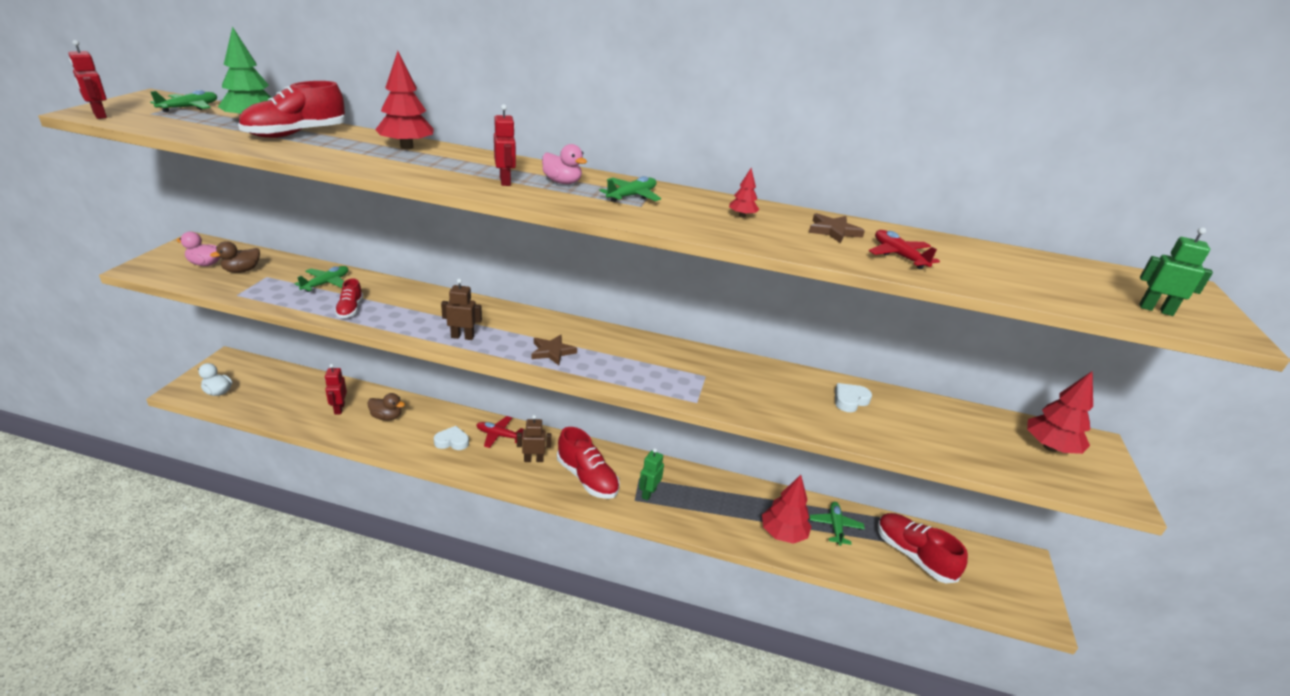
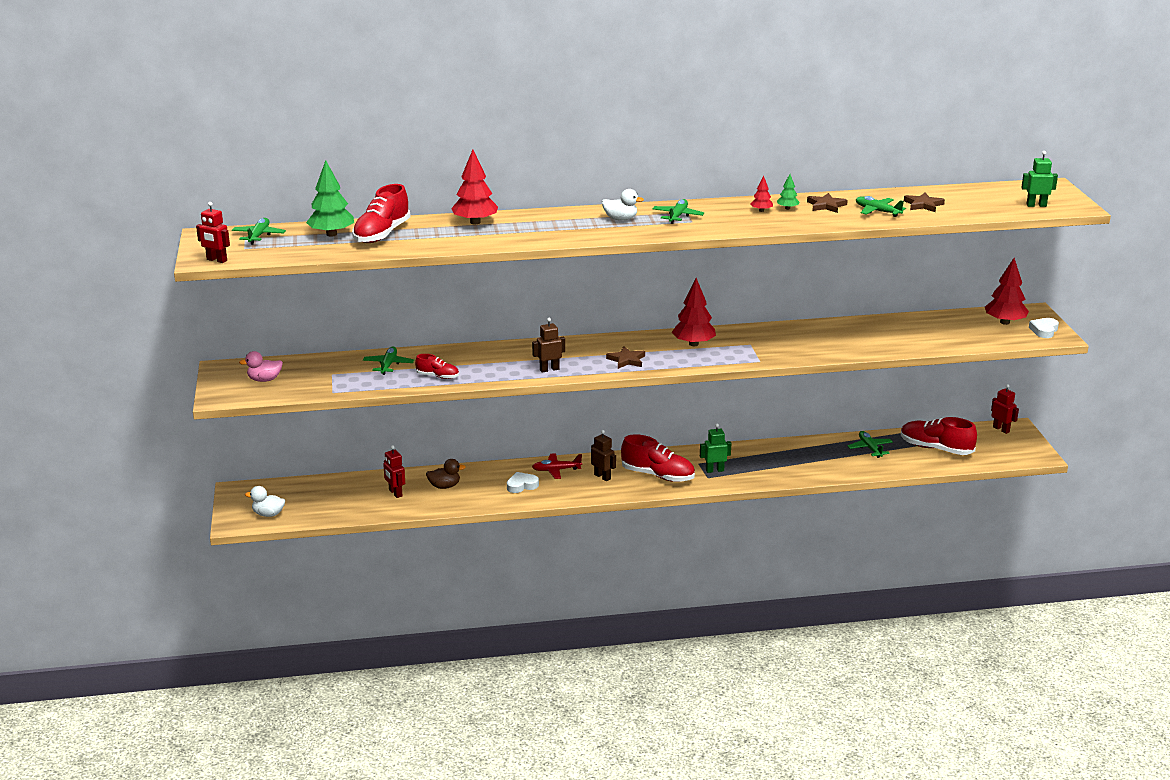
camera: 20 degrees left, 5 degrees down
(242, 270) = (304, 375): brown duck -> none
(350, 309) = (437, 376): red shoe -> red shoe turned 45 degrees counterclockwise
(505, 181) = (584, 229): red robot -> red robot (1001, 429)
(533, 459) = (602, 477): brown robot -> brown robot turned 75 degrees clockwise
(562, 182) = (620, 219): pink duck -> white duck
(648, 493) = (714, 470): green robot -> green robot turned 75 degrees clockwise
(778, 222) = (787, 208): none -> green tree
(783, 534) = (835, 464): red tree -> red tree (693, 344)
(850, 400) = (860, 331): white heart -> white heart (1044, 330)
(898, 256) = (877, 211): red plane -> green plane
(973, 264) = (923, 205): none -> brown star

